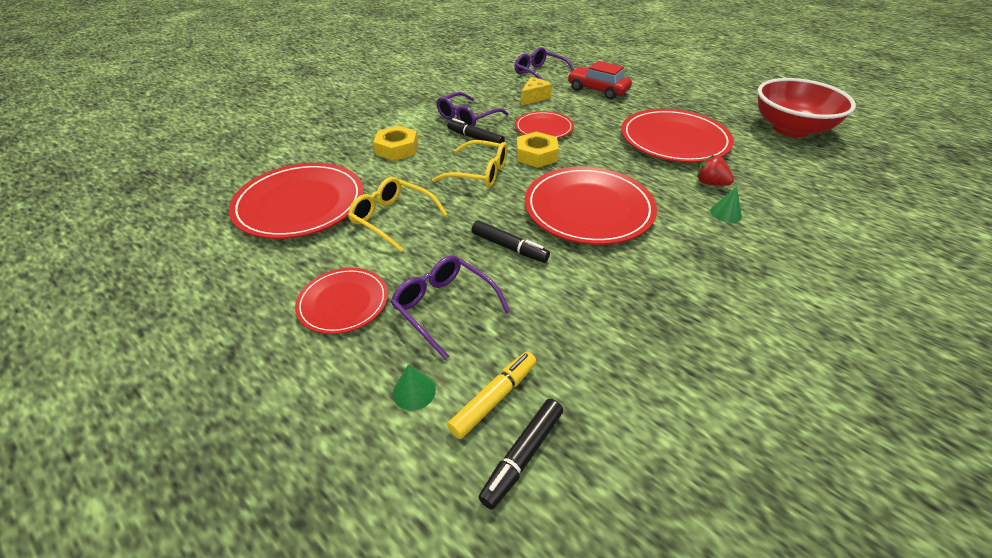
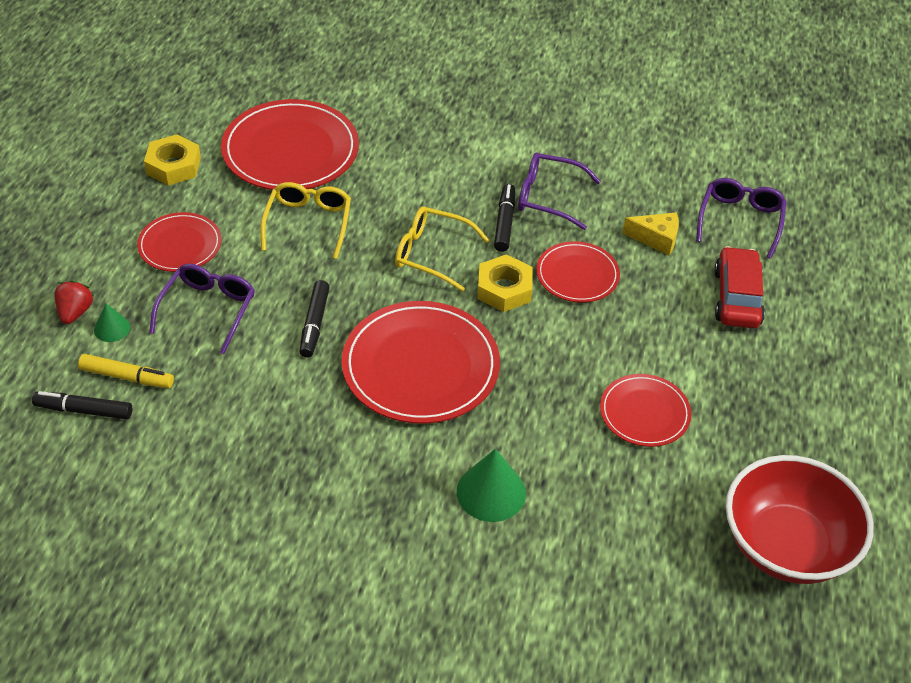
camera: 60 degrees right, 5 degrees up
(397, 149) = (434, 169): yellow nut -> yellow nut (173, 166)
(479, 173) = (432, 254): yellow glasses -> yellow glasses turned 120 degrees clockwise
(674, 140) = (644, 413): red plate -> red plate, size x0.57
(710, 183) = (552, 468): red strawberry -> red strawberry (75, 312)
(725, 213) = (491, 492): green cone -> green cone, size x1.78

